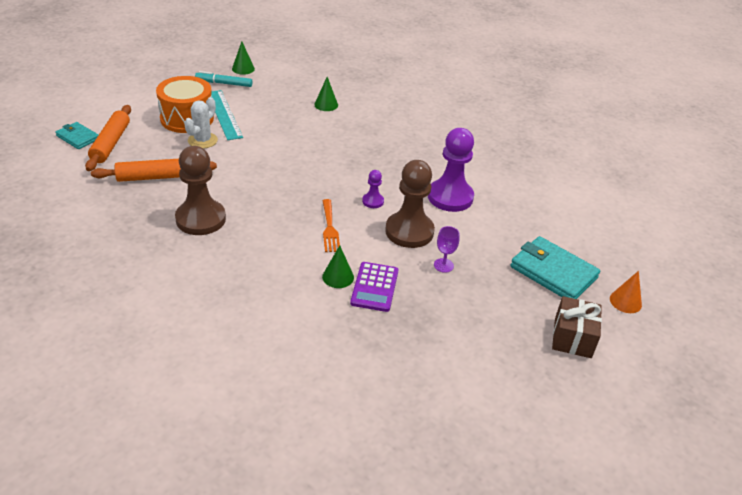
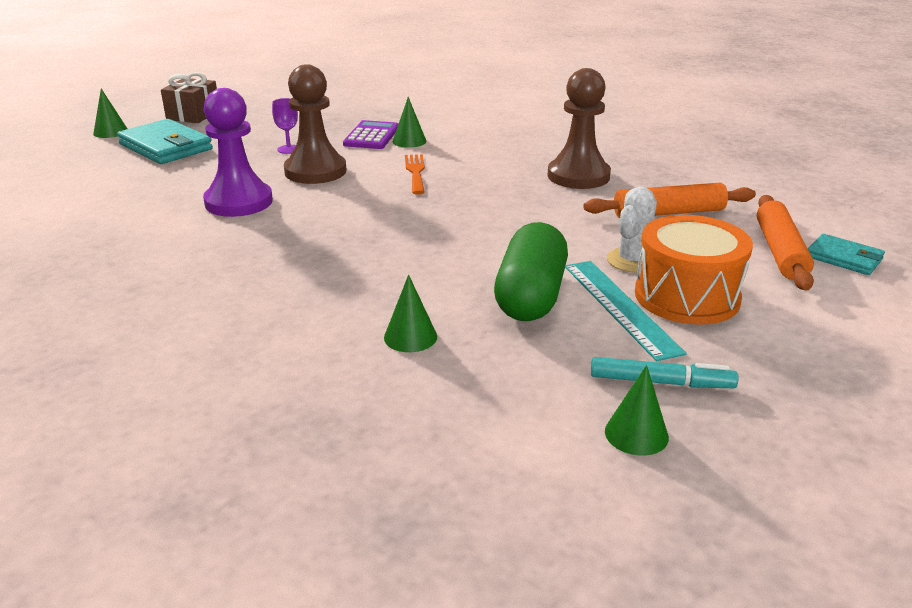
camera: 175 degrees left, 10 degrees down
(266, 121) = (531, 296): none -> green capsule
(373, 201) = (353, 196): purple pawn -> none
(625, 301) = (110, 132): orange cone -> green cone

